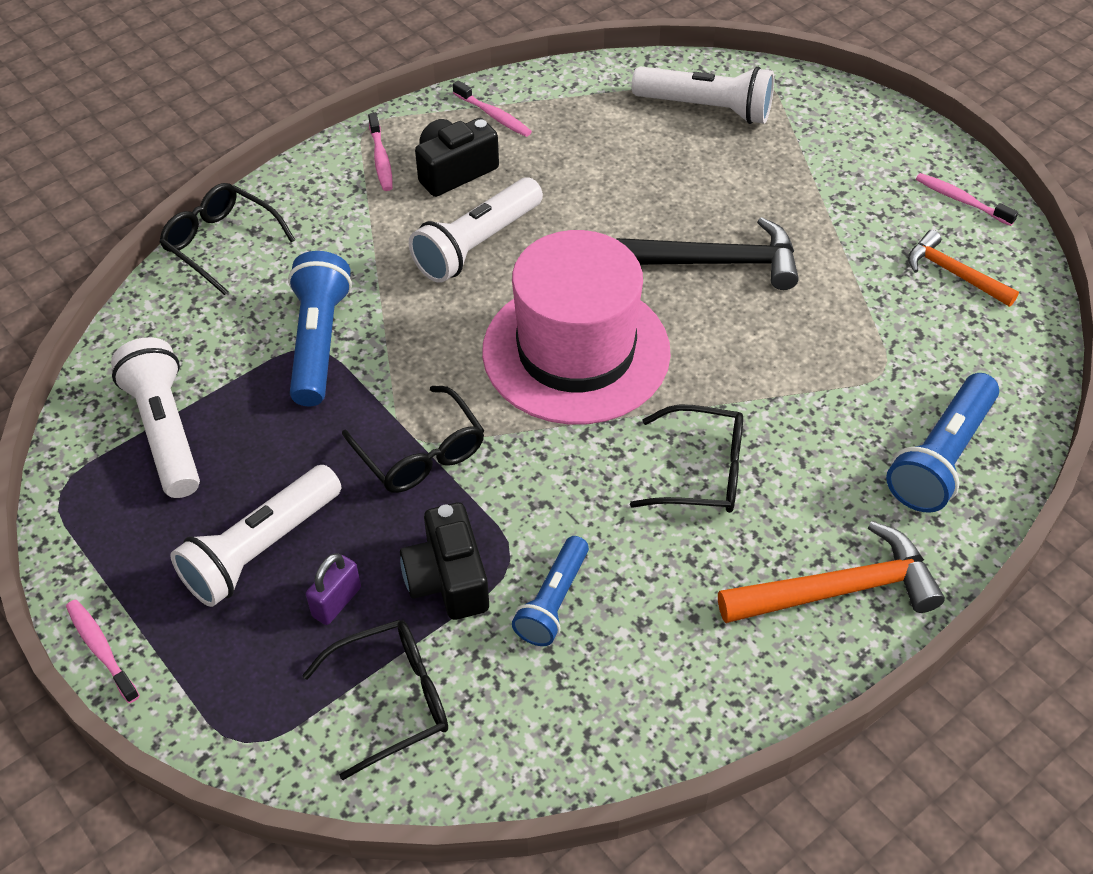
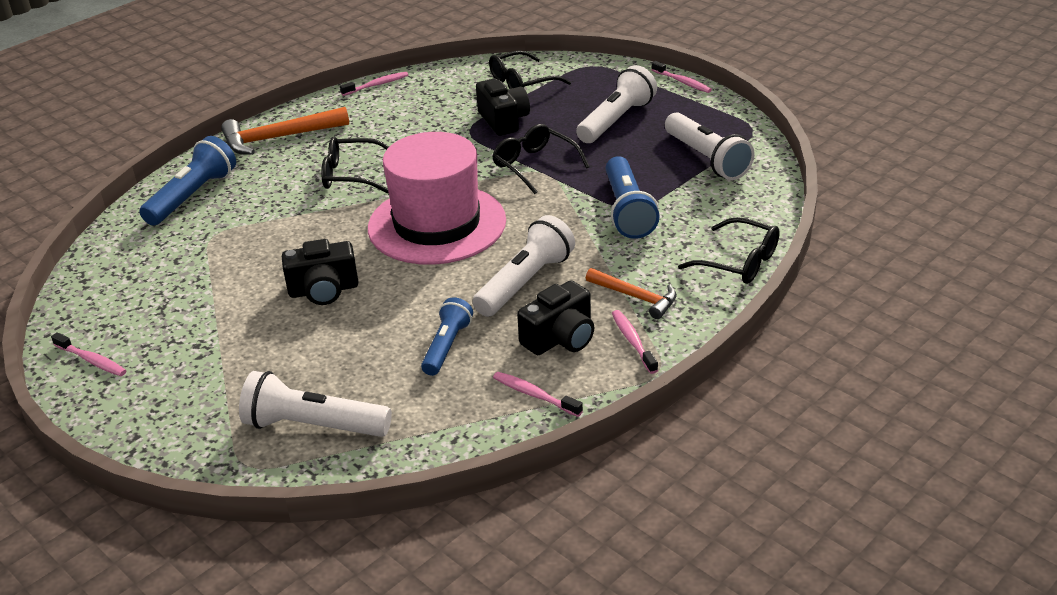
camera: 175 degrees right, 15 degrees down
(336, 602) = (564, 107): purple padlock -> none
(553, 601) = (442, 119): blue flashlight -> blue flashlight (447, 346)
(675, 743) = (377, 85): none -> pink toothbrush
(717, 262) = (323, 290): black hammer -> black camera
(954, 274) = (129, 302): orange hammer -> orange hammer (635, 297)

